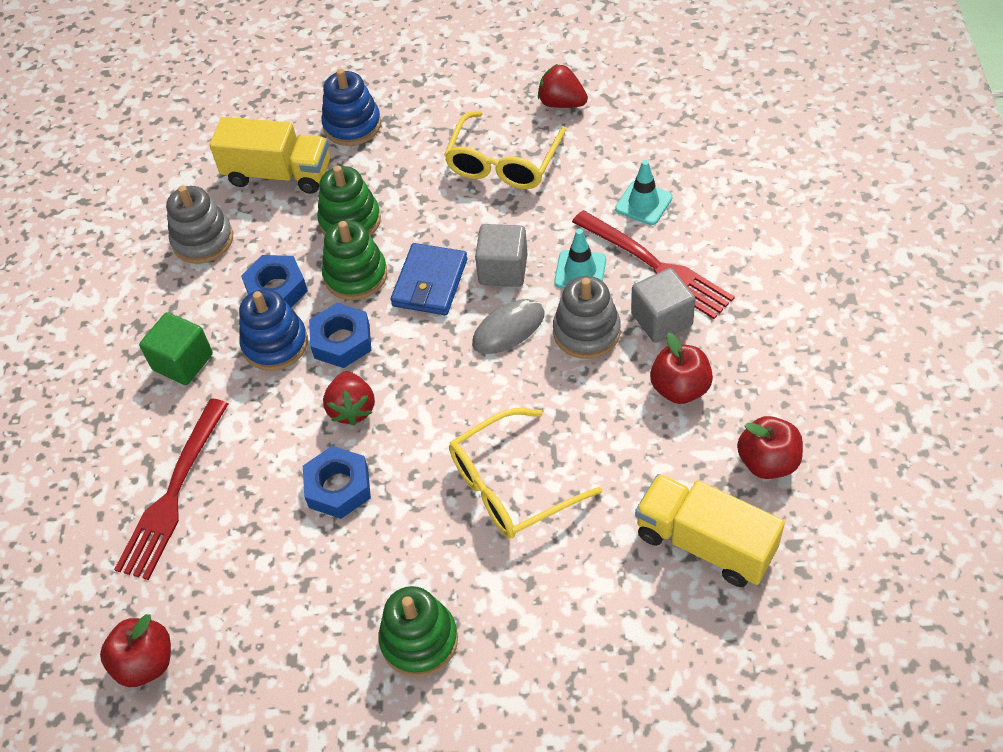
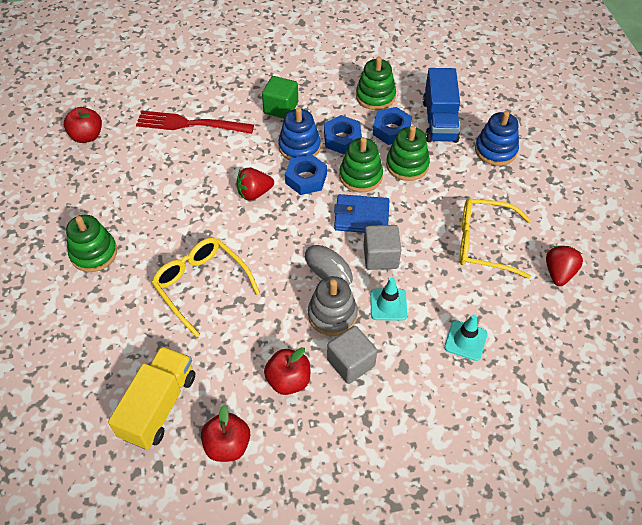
camera: 75 degrees right, 0 degrees up
(203, 240) = (375, 96): grey stacking toy -> green stacking toy
(278, 174) = (439, 121): yellow truck -> blue truck
(338, 487) = (197, 197): blue nut -> blue nut (391, 130)
(655, 266) = (402, 354): red fork -> none

